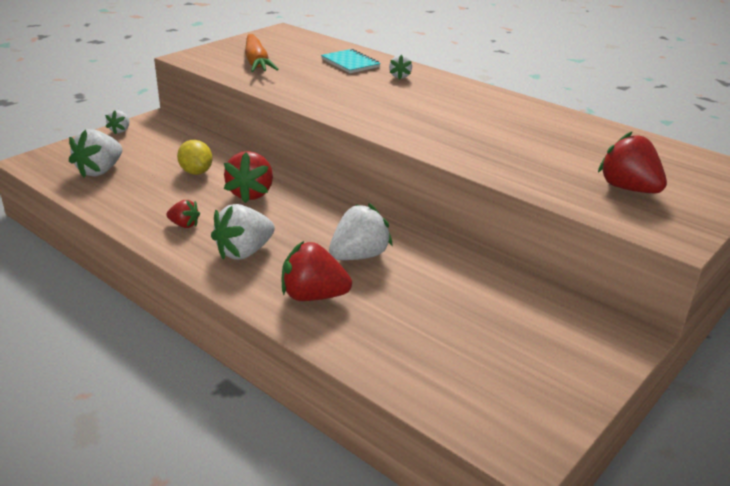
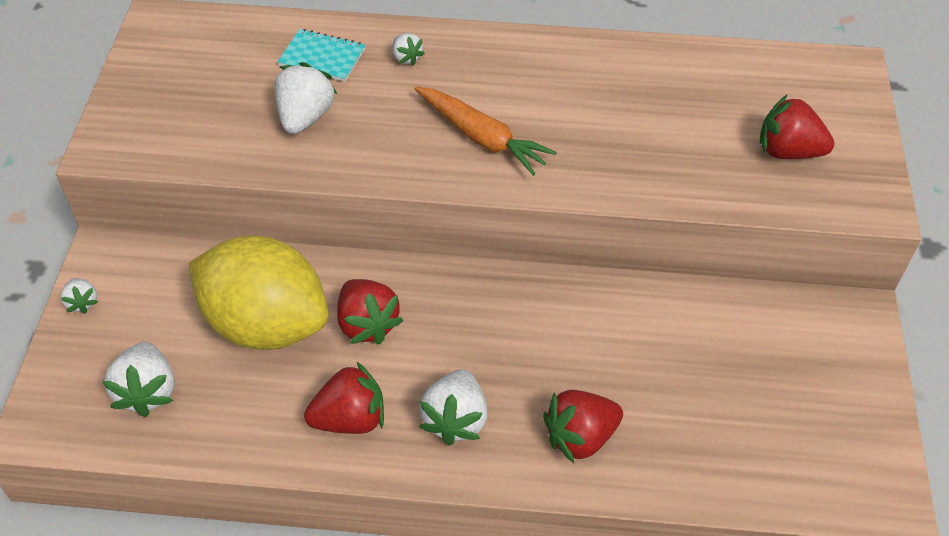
camera: 35 degrees left, 20 degrees up
(184, 225) = (350, 419): red strawberry -> red strawberry, size x1.82
(196, 172) = (266, 324): yellow lemon -> yellow lemon, size x2.33
(256, 62) = (206, 114): orange carrot -> orange carrot (481, 138)
(359, 256) = (567, 353): white strawberry -> white strawberry (305, 117)

